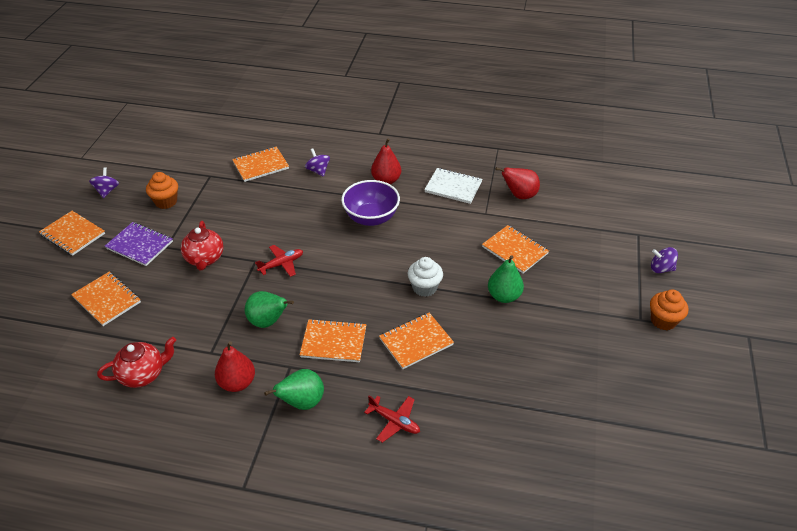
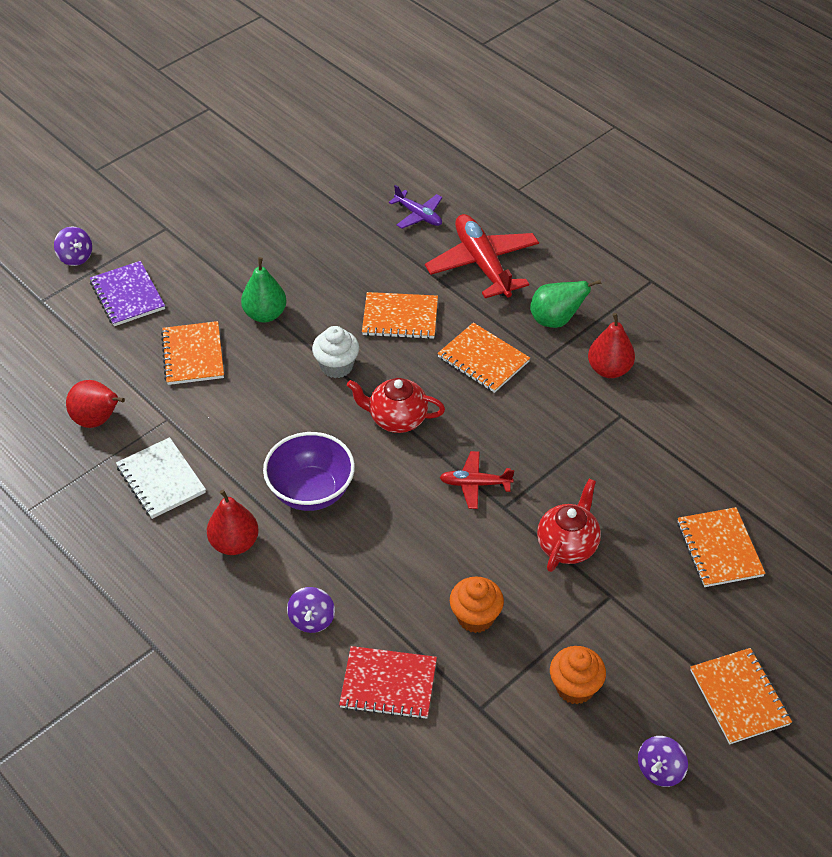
camera: 145 degrees left, 5 degrees up
(140, 245) = (646, 619): purple notebook -> purple notebook (127, 295)
(143, 374) = (705, 428): red teapot -> red teapot (396, 419)
(261, 165) = (388, 684): orange notebook -> red notebook
(268, 321) = (538, 418): green pear -> none
(394, 421) = (482, 264): red plane -> red plane, size x1.88
(484, 440) = (418, 215): none -> purple plane
(663, 320) = (147, 217): orange cupcake -> orange cupcake (475, 617)

